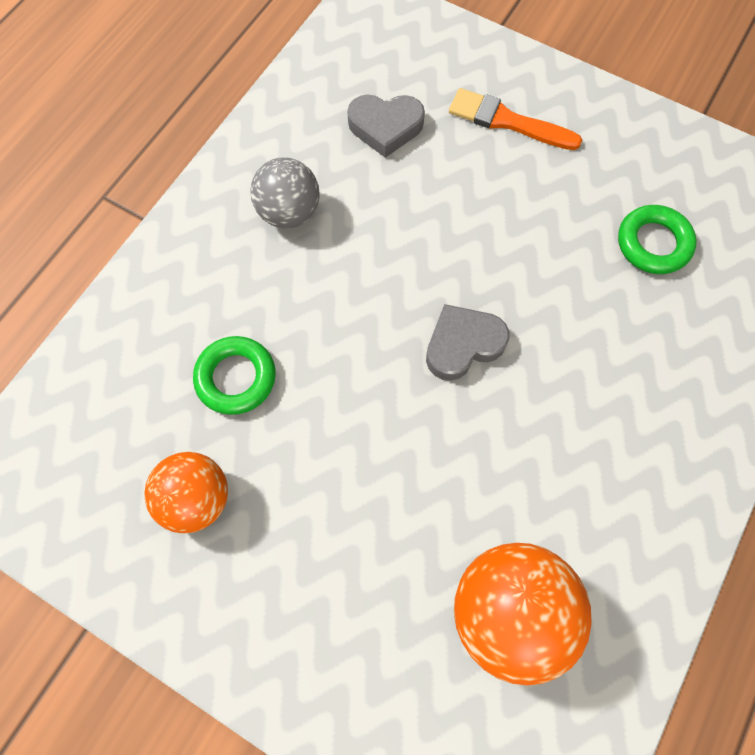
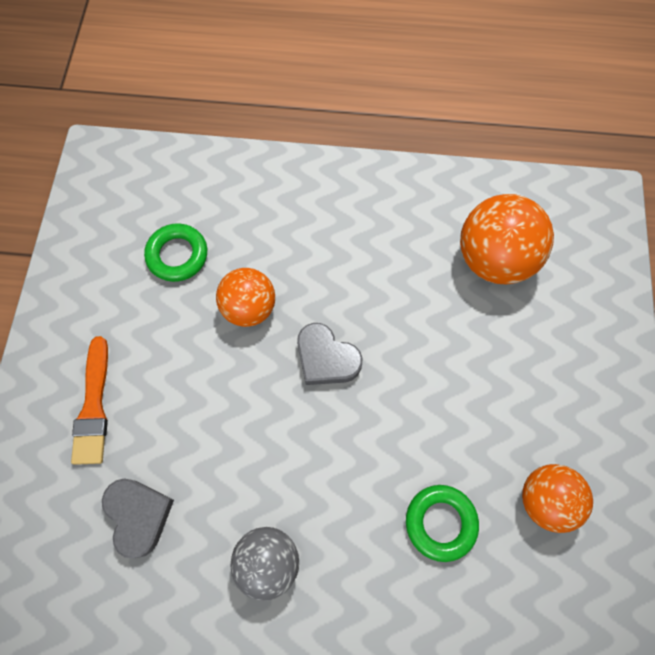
camera: 115 degrees left, 0 degrees up
(558, 291) = (249, 307): none -> orange ball

